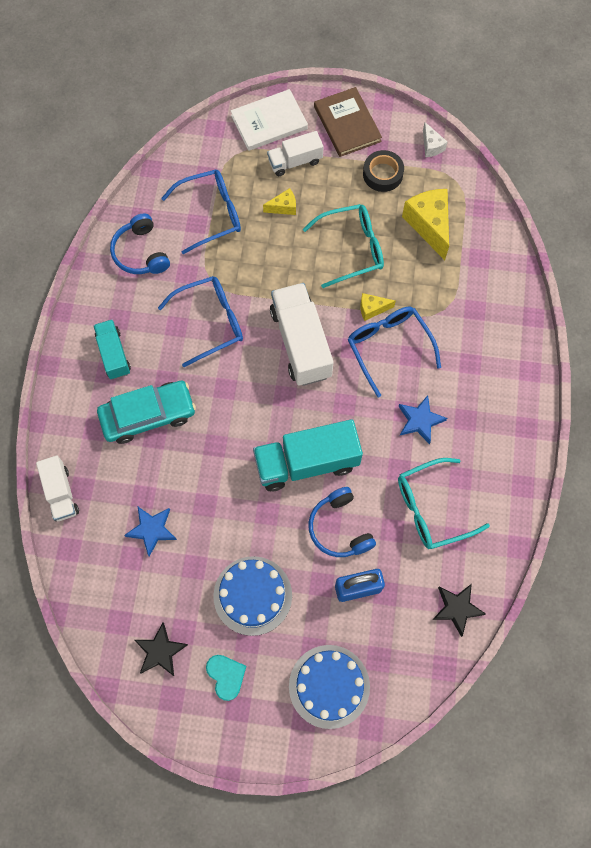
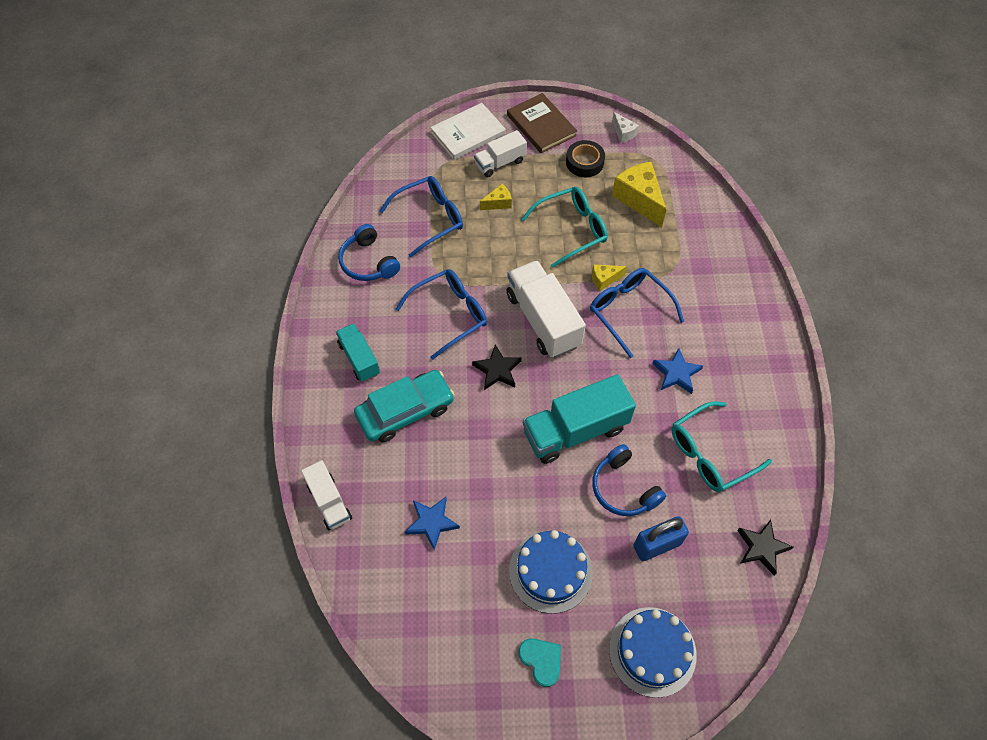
camera: 10 degrees left, 10 degrees down
(160, 651) = (466, 647): black star -> black star (497, 370)

